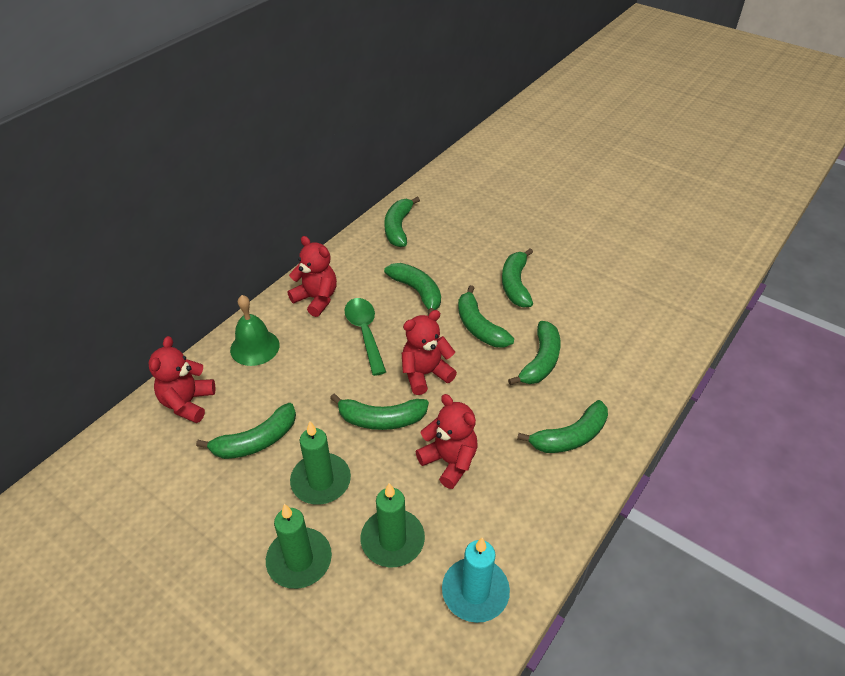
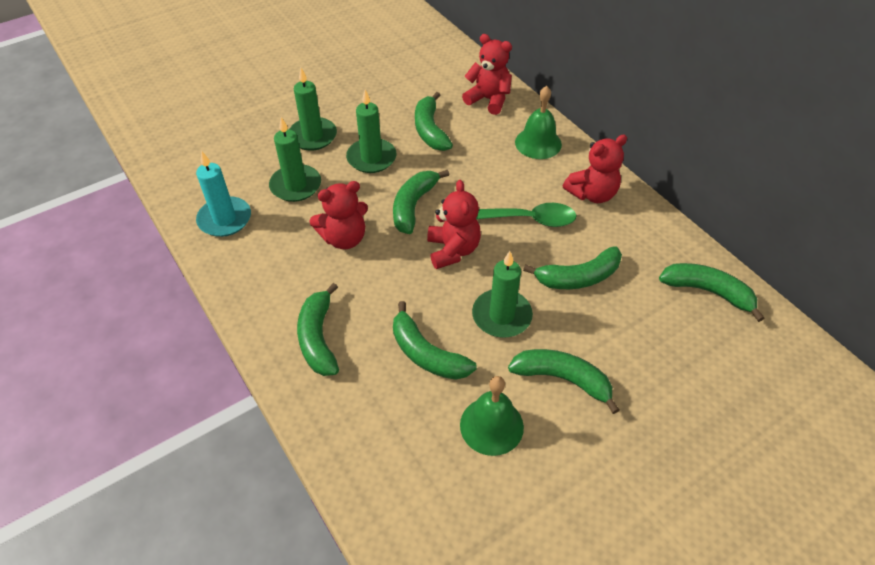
camera: 110 degrees right, 5 degrees up
(479, 327) = (501, 316): green banana -> green candle
(575, 311) = (491, 425): none -> green bell

